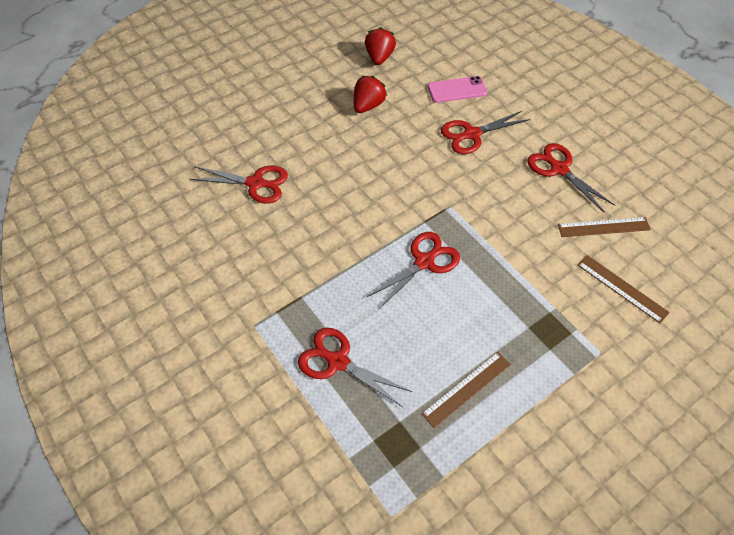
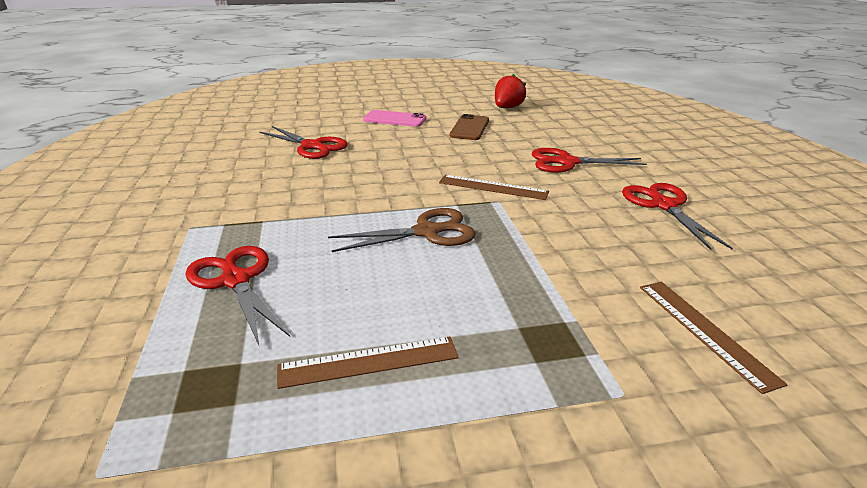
camera: 25 degrees right, 25 degrees down
(368, 106) = (469, 128): red strawberry -> brown phone
(424, 262) = (427, 232): red scissors -> brown scissors
(457, 90) = (573, 135): pink phone -> pink phone (395, 119)
(603, 227) = (704, 264): brown ruler -> brown ruler (493, 187)

